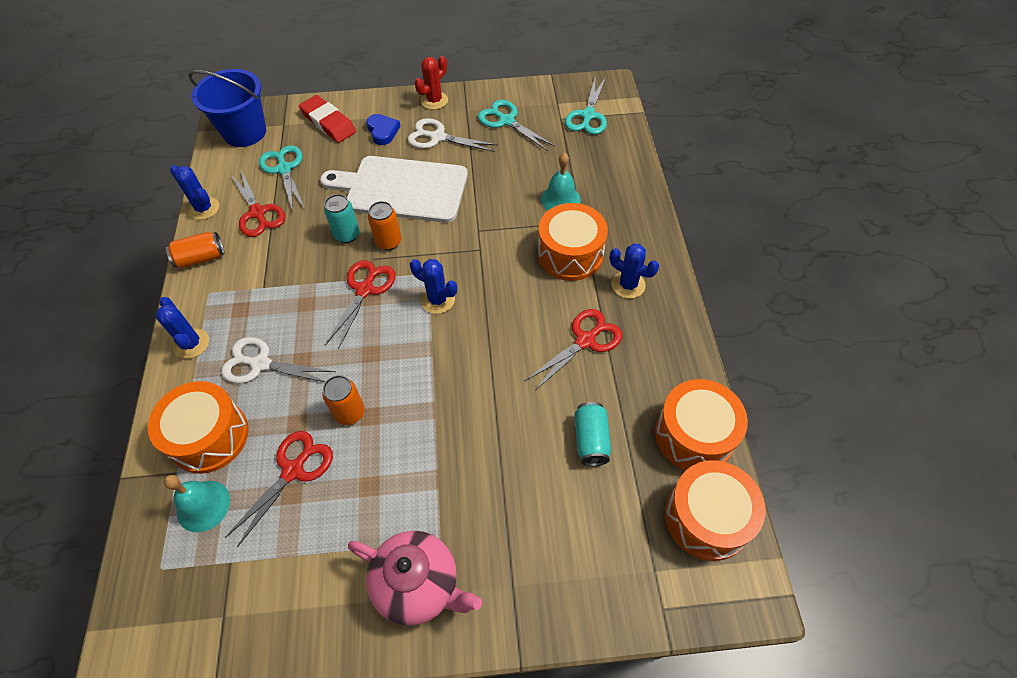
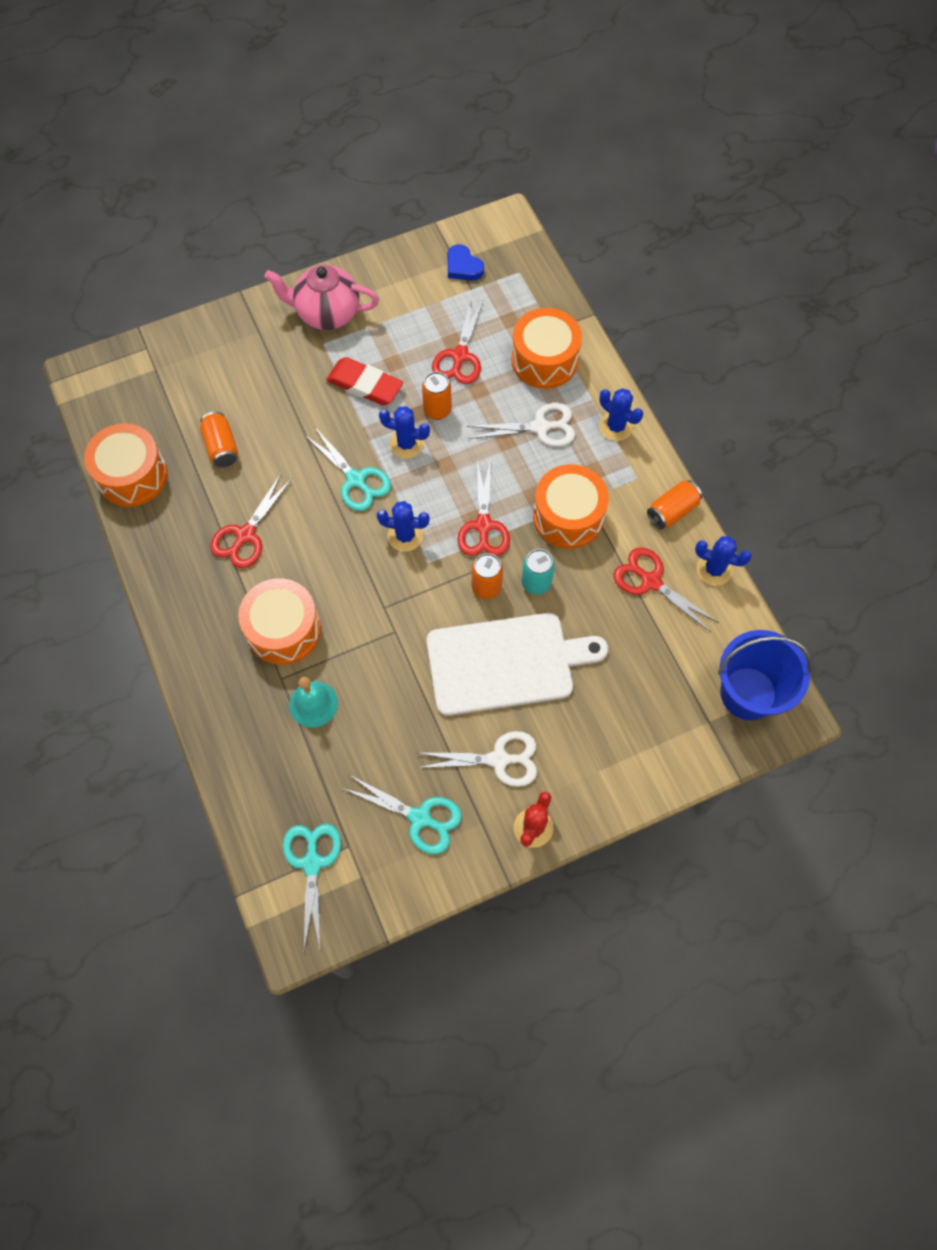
camera: 160 degrees right, 10 degrees up
(203, 506) = (515, 315): turquoise bell -> none
(284, 169) = (661, 650): turquoise scissors -> turquoise scissors (356, 480)
(328, 123) = (652, 742): red eraser -> red eraser (365, 385)
(383, 131) = (574, 748): blue heart -> blue heart (463, 266)
(591, 440) = (221, 447): turquoise can -> orange can
(628, 285) = (214, 609): blue cactus -> blue cactus (406, 444)
(707, 518) = (117, 414): orange drum -> orange drum (568, 516)

